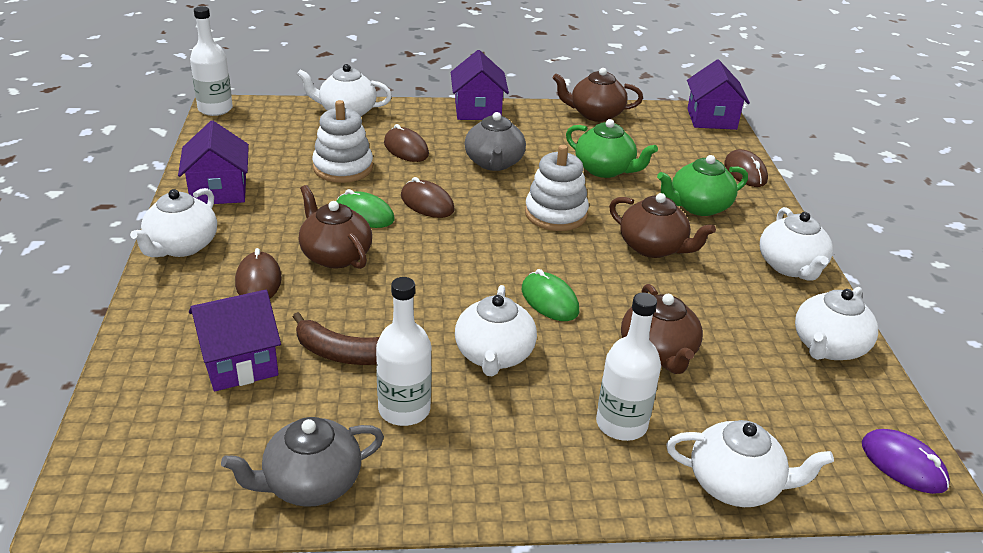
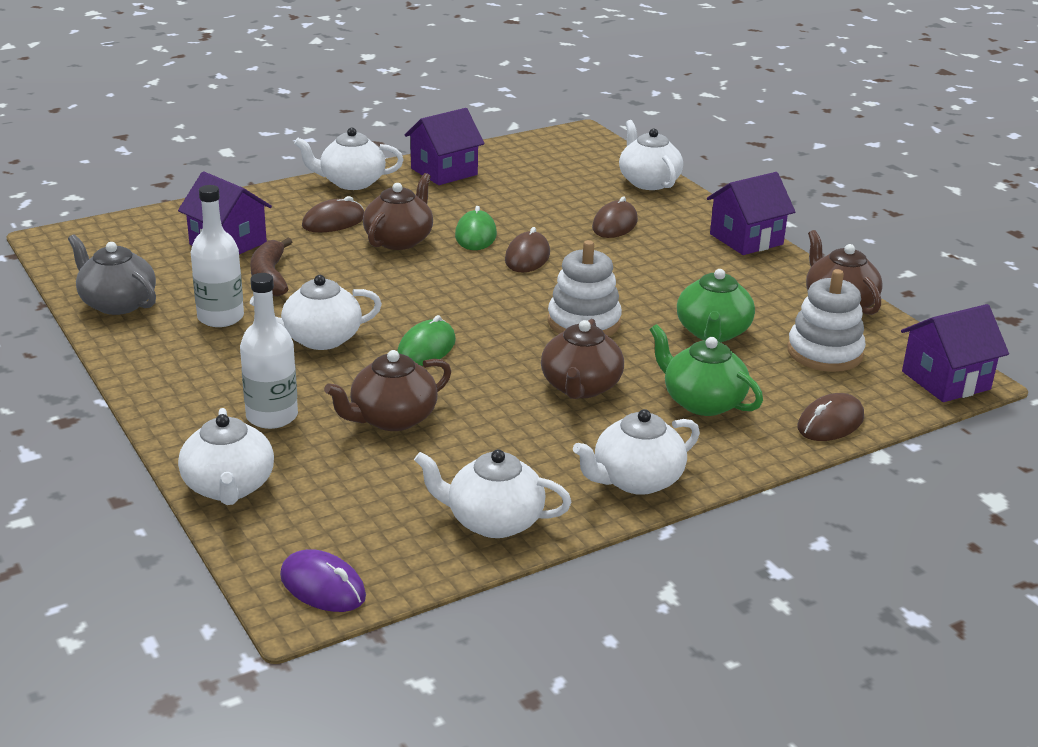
camera: 65 degrees right, 5 degrees down
(215, 109) = (573, 132): white bottle -> none
(343, 168) = (543, 207): white stacking toy -> white stacking toy (824, 352)
(494, 163) = (645, 271): grey teapot -> none
(903, 464) = (322, 586): purple mouse -> purple mouse turned 75 degrees counterclockwise

